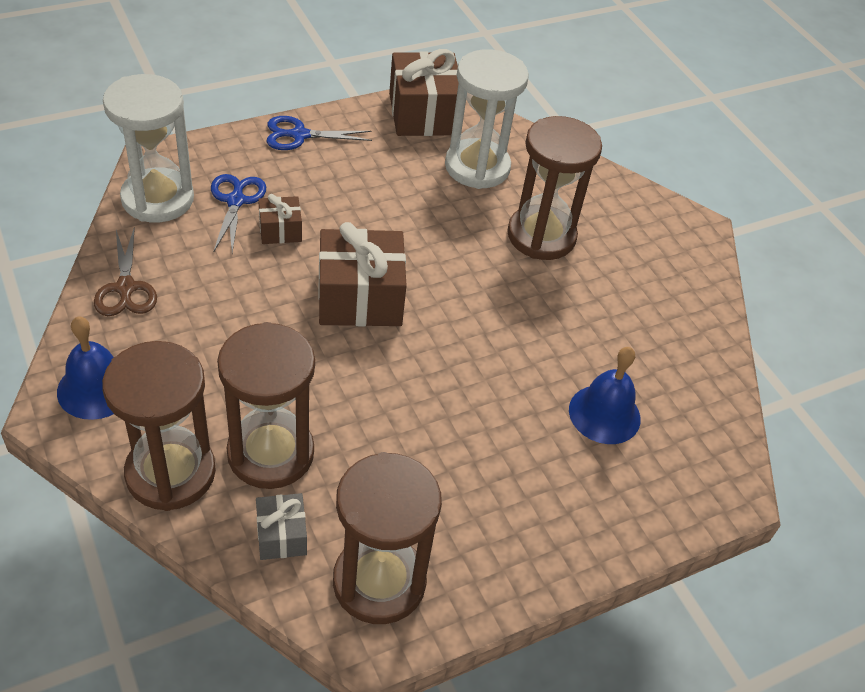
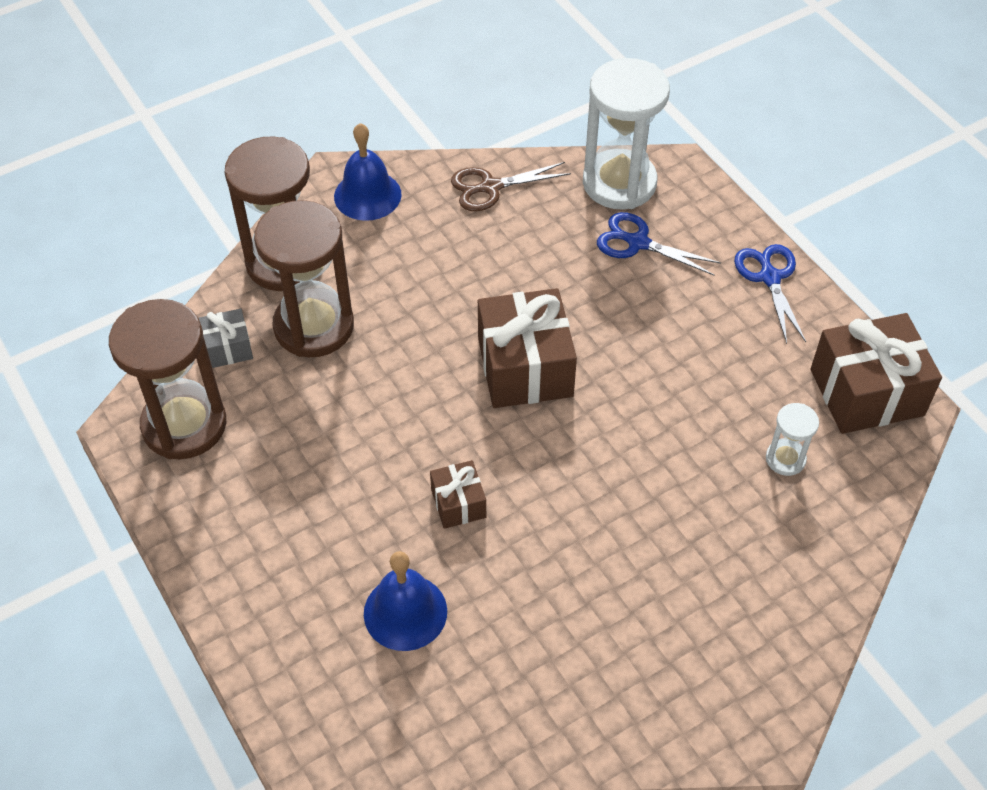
camera: 90 degrees right, 5 degrees up
(236, 201) = (638, 243): blue scissors -> blue scissors turned 150 degrees counterclockwise
(280, 230) = (605, 286): brown gift -> brown gift (458, 503)
(477, 167) = (785, 459): white hourglass -> white hourglass, size x0.47
(541, 236) = (680, 537): brown hourglass -> none

